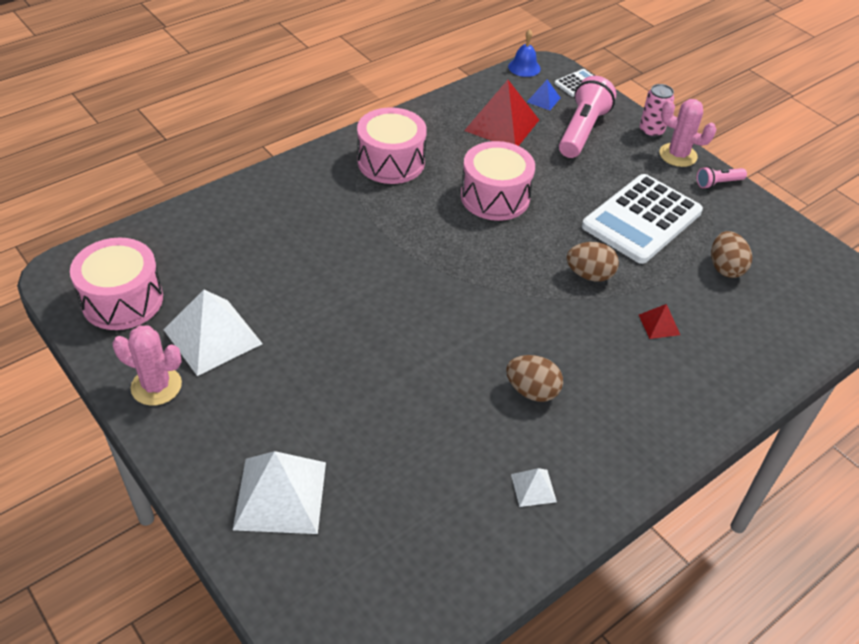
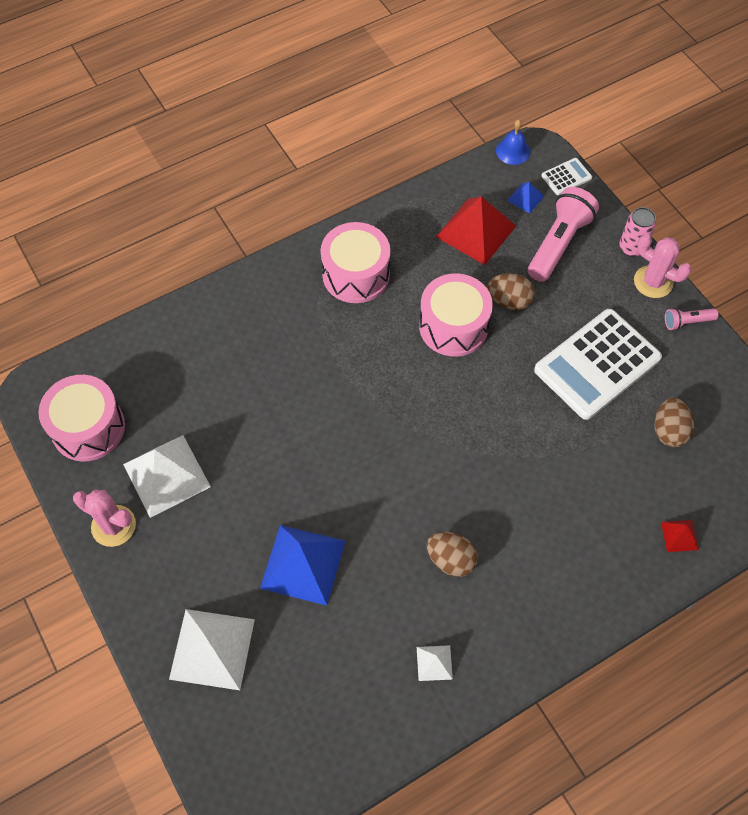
camera: 10 degrees right, 15 degrees up
(373, 406) = (303, 564): none -> blue pyramid
(589, 275) = (530, 430): brown egg -> brown egg (509, 301)
(659, 324) = (587, 494): red pyramid -> red pyramid (679, 535)

